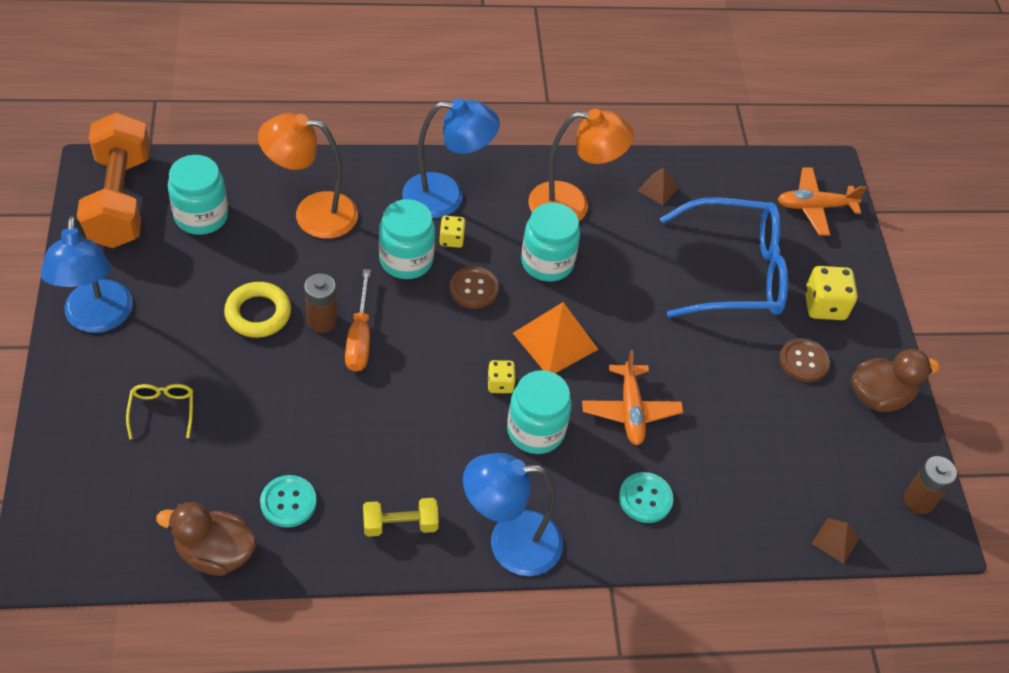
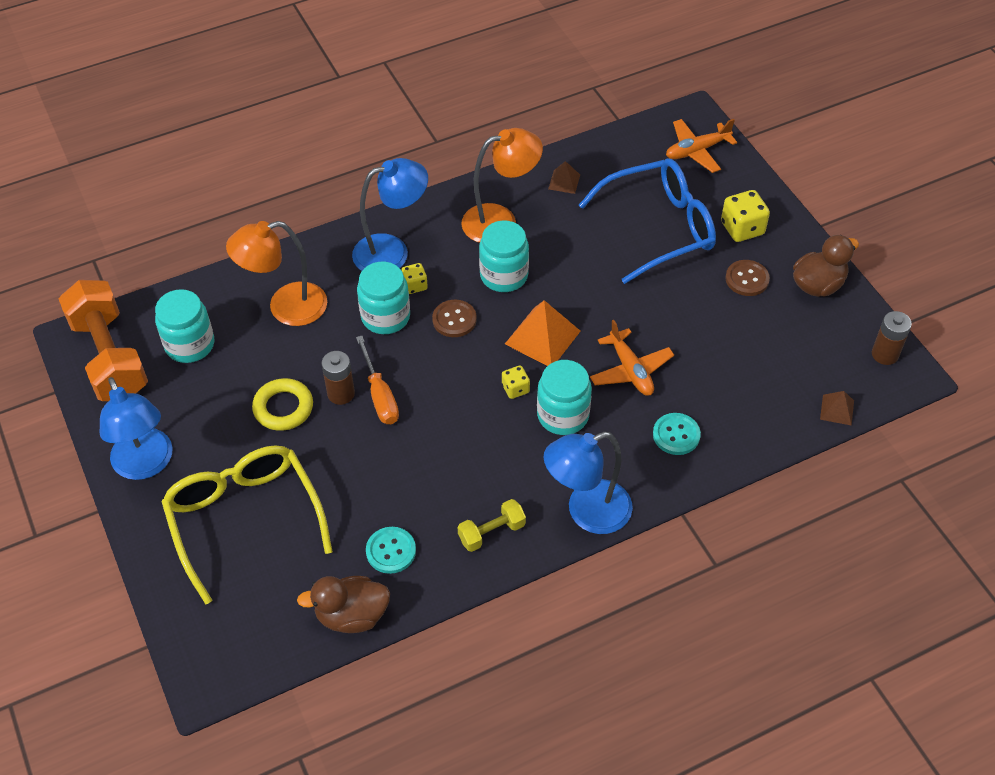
camera: 15 degrees left, 0 degrees up
(162, 410) = (244, 518): yellow glasses -> yellow glasses, size x2.45

